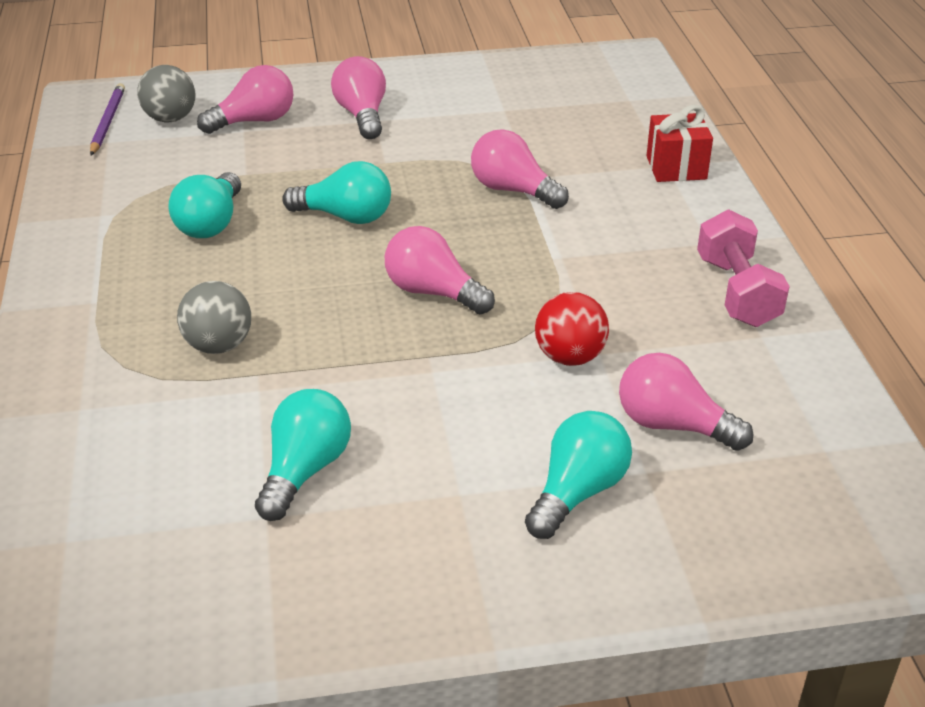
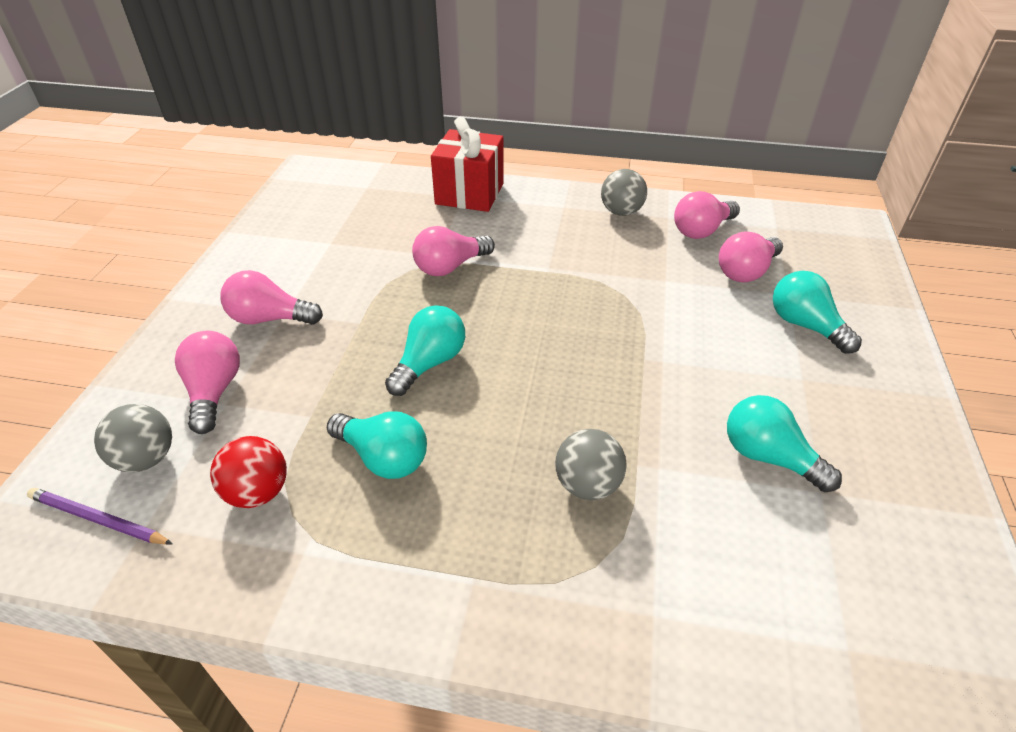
camera: 70 degrees left, 5 degrees up
(433, 292) = (564, 338): pink light bulb -> pink light bulb (702, 230)
(569, 357) = (666, 293): red ball -> red ball (258, 492)
(676, 167) = (469, 194): red gift -> red gift, size x1.53
(737, 292) = (621, 212): pink dumbbell -> grey ball

